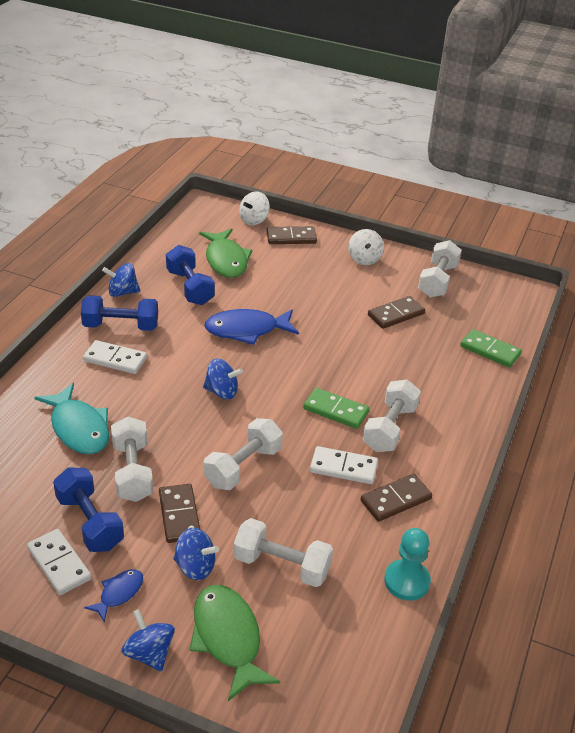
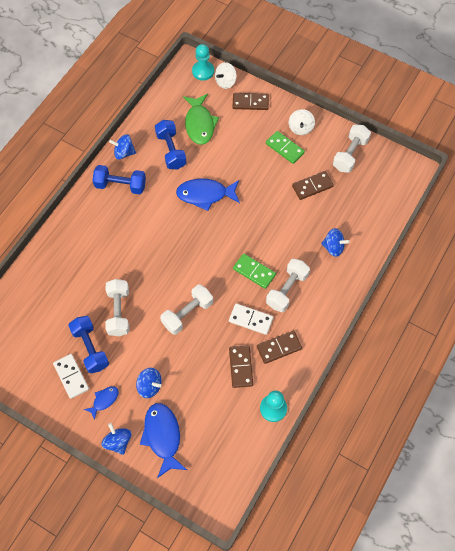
camera: 10 degrees right, 25 degrees up
(79, 428) = (88, 274): turquoise fish -> none
(115, 359) = (114, 216): white domino -> none
(179, 515) = (144, 348): brown domino -> brown domino (240, 367)
(222, 211) = (203, 71): none -> turquoise pawn
(222, 392) = (181, 250): blue spinning top -> blue spinning top (333, 247)
(228, 638) = (163, 436): green fish -> blue fish
(282, 565) = (200, 390): white dumbbell -> none
(490, 350) = (371, 225): green domino -> green domino (284, 148)

